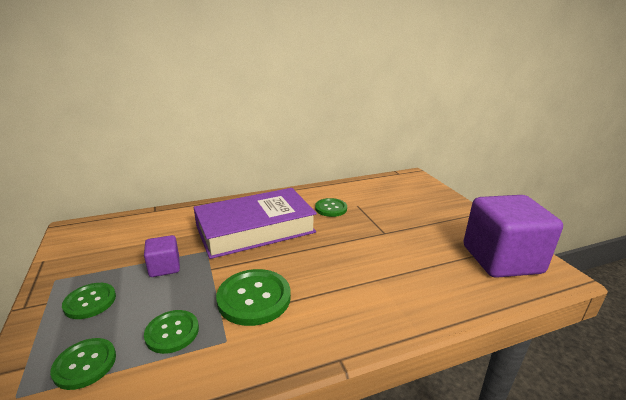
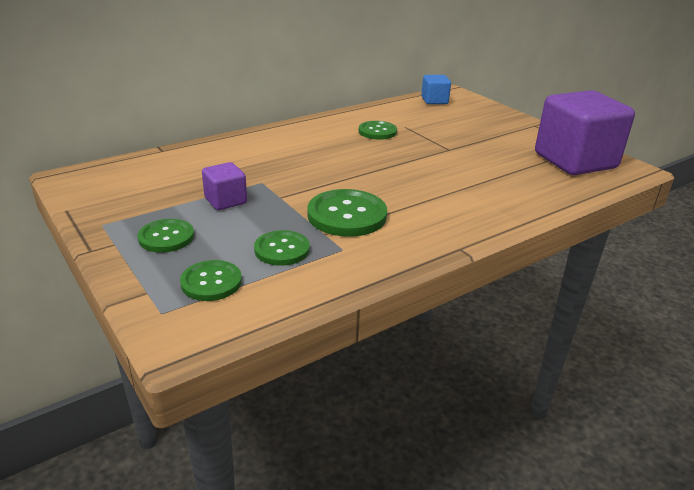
camera: 15 degrees left, 5 degrees up
(255, 229) = (303, 158): purple book -> none
(394, 182) = (434, 101): none -> blue cube

